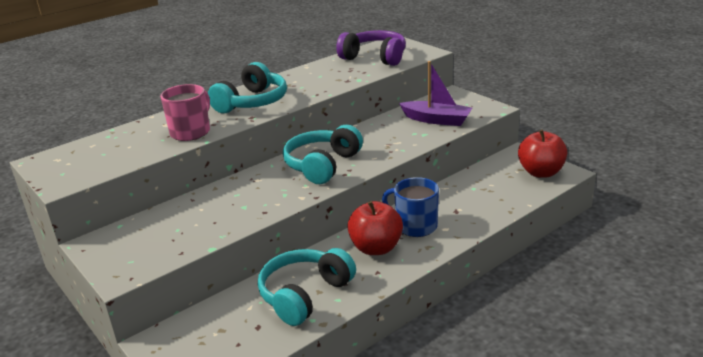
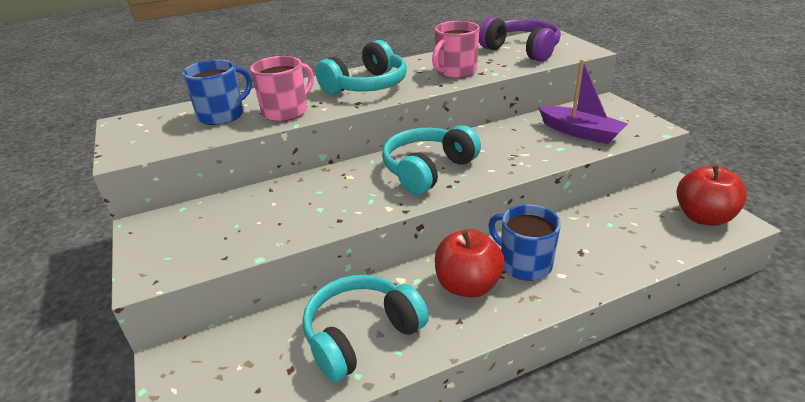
camera: 15 degrees right, 5 degrees up
(133, 142) = (222, 115): none -> blue mug
(325, 82) = (455, 72): none -> pink mug

